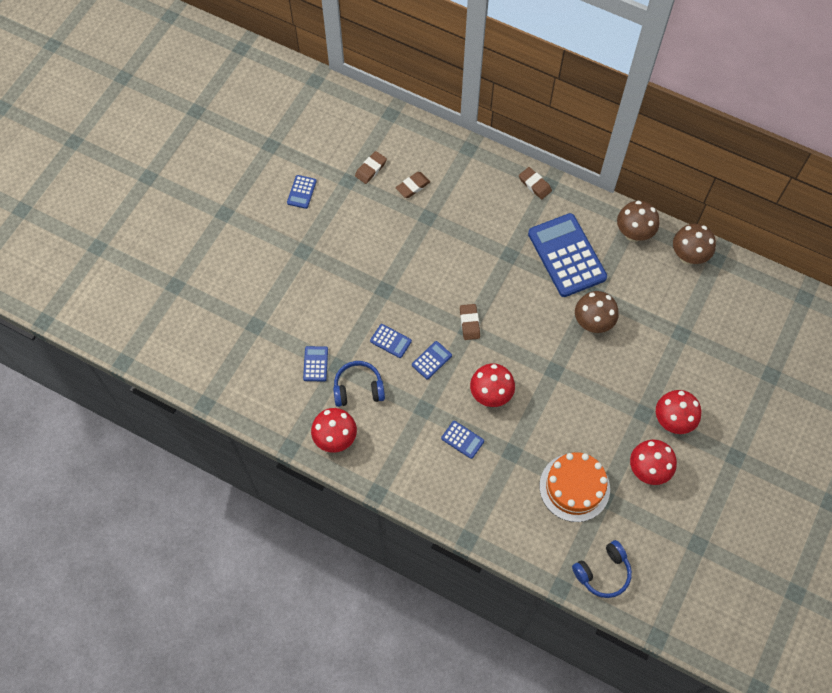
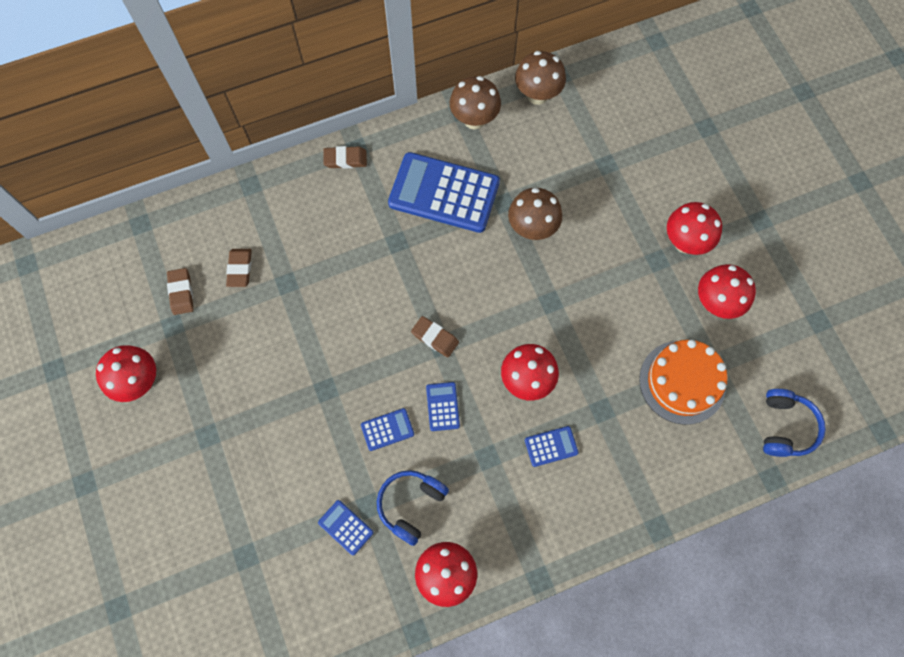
camera: 50 degrees left, 5 degrees up
(301, 192) = (139, 382): blue calculator -> red mushroom

